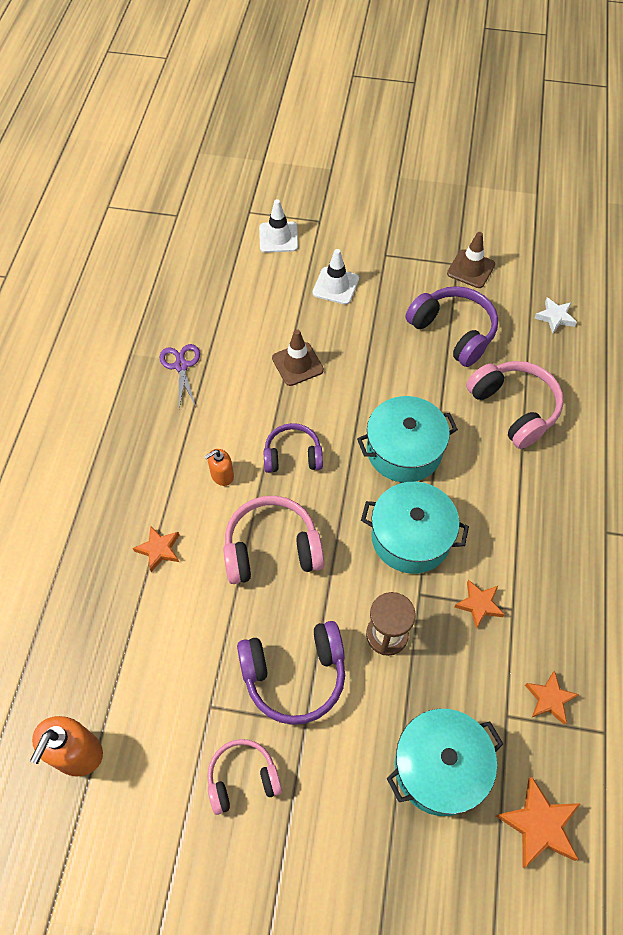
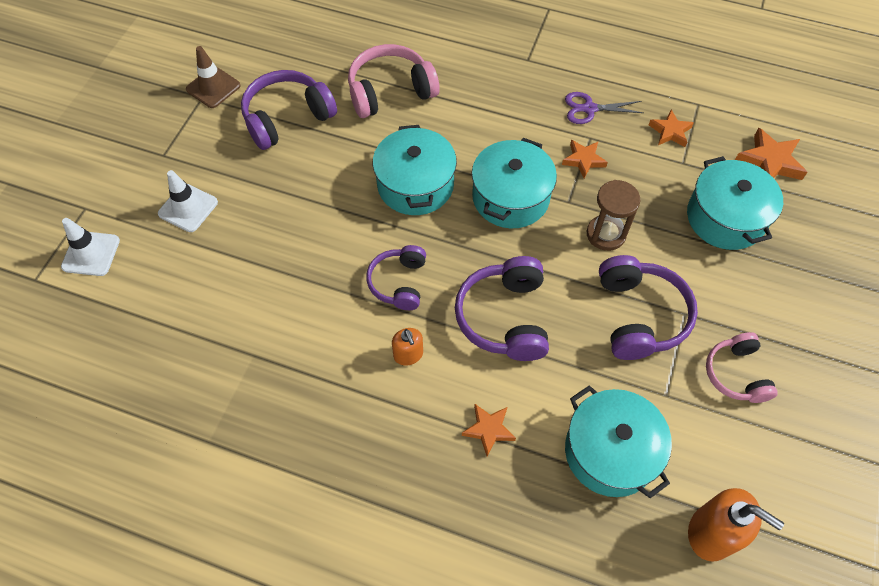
camera: 80 degrees left, 0 degrees up
(148, 656) = (610, 451): none -> turquoise pot
(181, 366) = (247, 383): purple scissors -> purple scissors (589, 109)
(272, 548) = (504, 317): pink headphones -> purple headphones
(297, 364) = (283, 261): brown traffic cone -> none
(555, 317) = (297, 38): white star -> none

